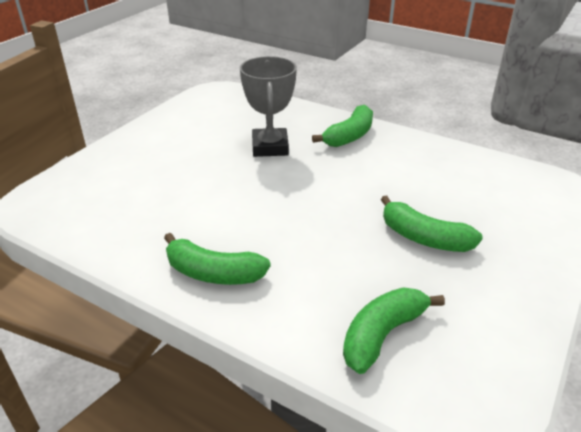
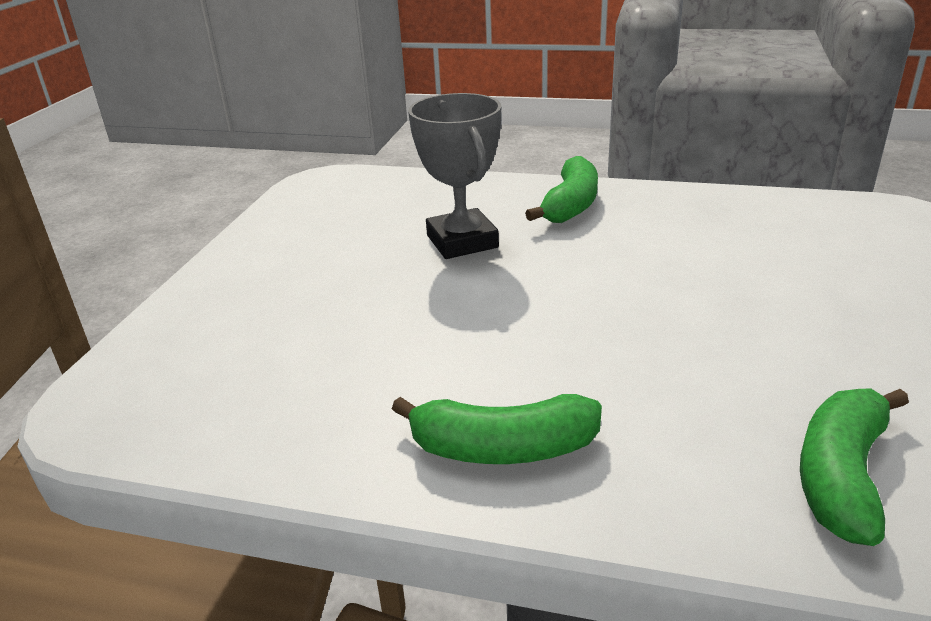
camera: 15 degrees left, 5 degrees down
(424, 238) = (785, 319): green banana -> none

